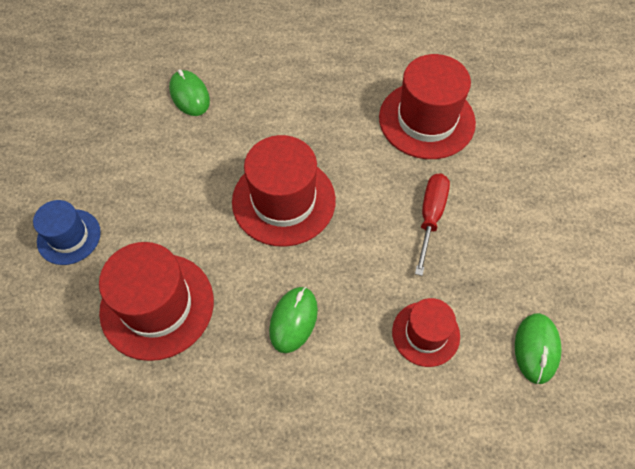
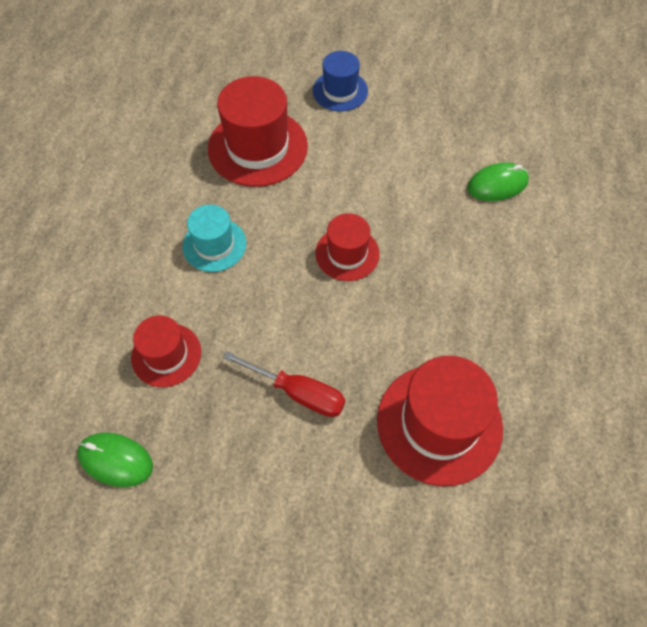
camera: 100 degrees right, 0 degrees up
(283, 200) = (347, 253): red hat -> red hat, size x0.59
(293, 320) = (214, 245): green mouse -> turquoise hat

